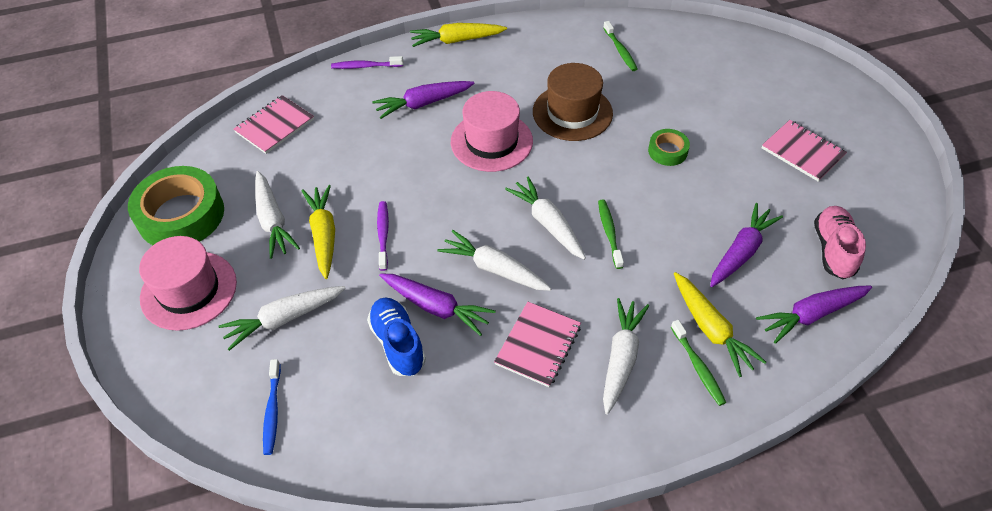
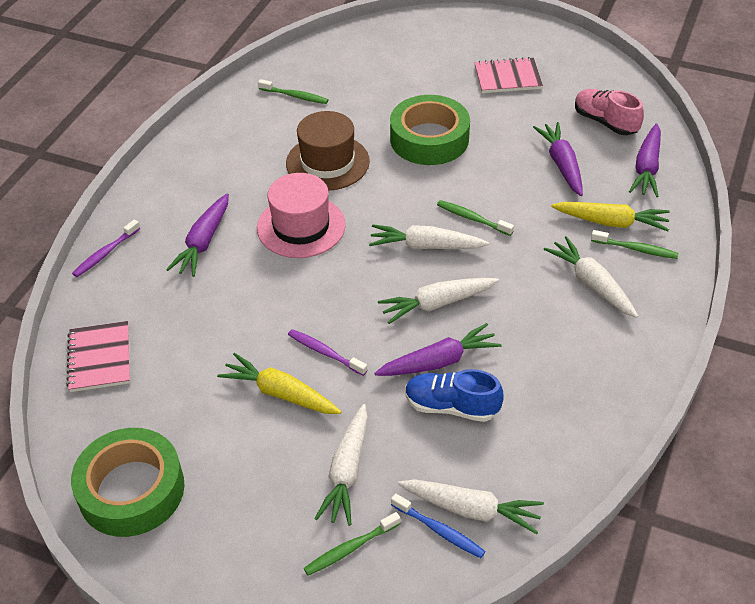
camera: 50 degrees left, 5 degrees down
(189, 290) = (237, 529): pink hat -> none
(217, 365) = (350, 548): none -> green toothbrush
(273, 221) = (221, 421): white carrot -> white carrot (471, 509)
(456, 40) = (154, 178): yellow carrot -> none
(538, 345) = (536, 322): pink notebook -> none
(667, 151) = (429, 139): green tape -> green tape, size x2.05

